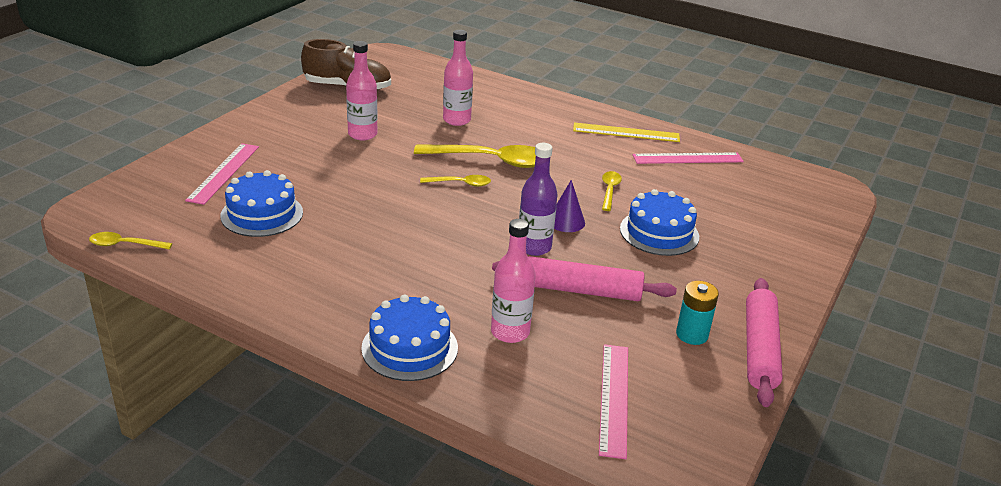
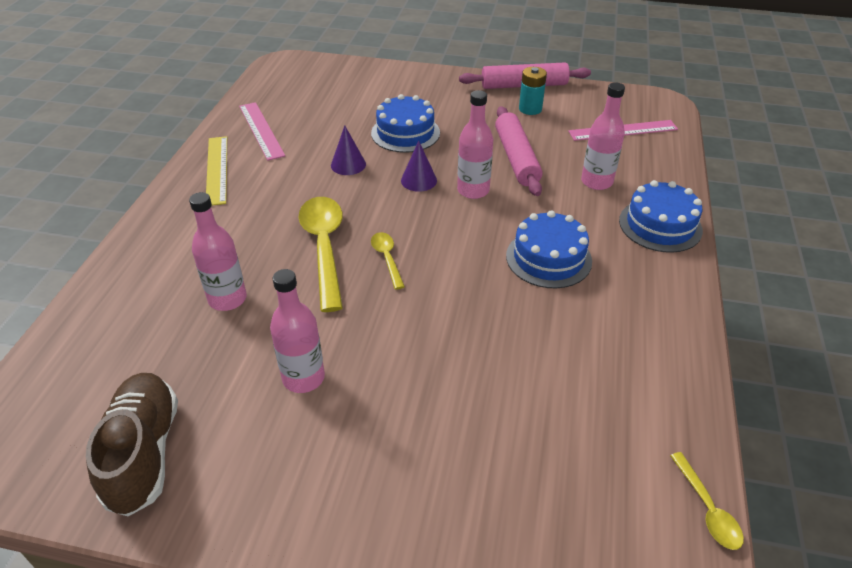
camera: 105 degrees left, 10 degrees up
(223, 173) = (483, 491): pink ruler -> none
(262, 214) = (550, 401): blue cake -> blue cake (548, 258)
(534, 247) = (473, 190): purple bottle -> pink bottle
(609, 191) = (348, 164): yellow spoon -> purple cone

